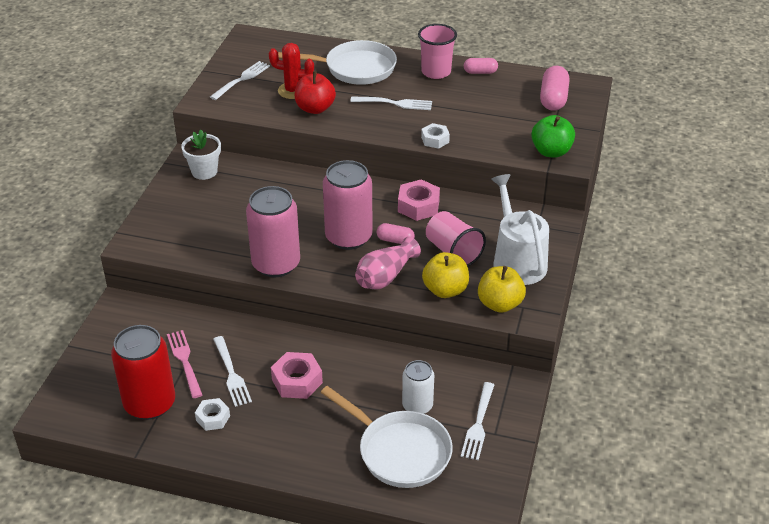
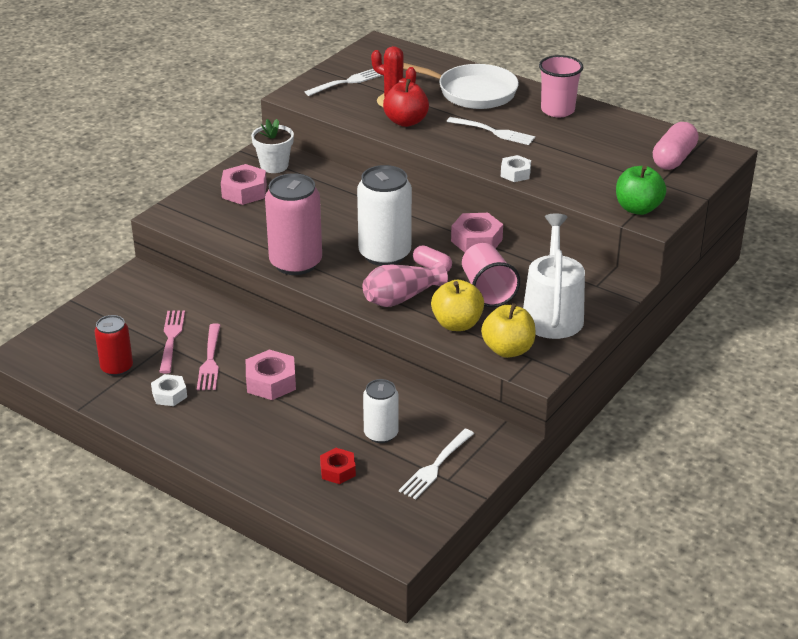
camera: 20 degrees right, 5 degrees down
(150, 404) = (117, 368): red can -> red can, size x0.59
(191, 203) = (244, 191): none -> pink nut
(231, 373) = (210, 360): white fork -> pink fork
(348, 237) = (384, 254): pink can -> white can
(399, 451) = (338, 471): white pan -> red nut
(480, 72) = (607, 119): pink capsule -> none

